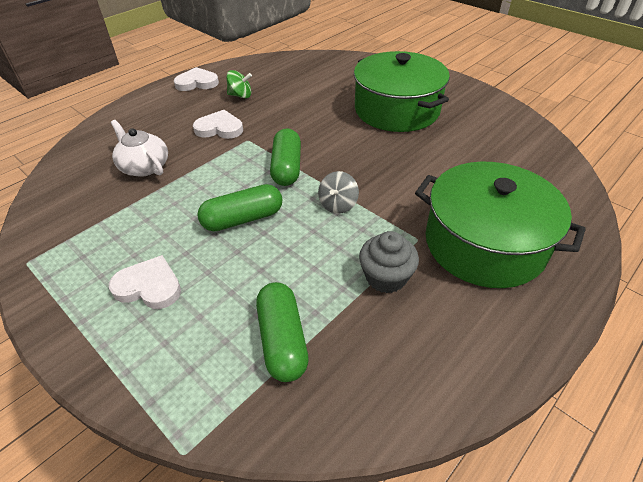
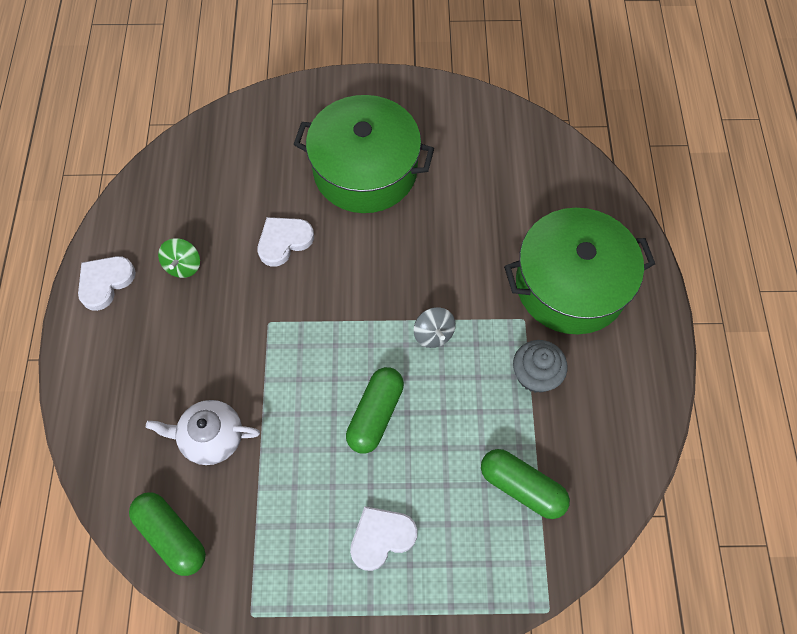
camera: 45 degrees left, 20 degrees up
(219, 128) = (221, 329): white heart -> white heart (284, 241)
(240, 95) = (183, 265): green spinning top -> green spinning top turned 135 degrees clockwise
(286, 167) = (346, 327): green capsule -> green capsule (171, 536)

